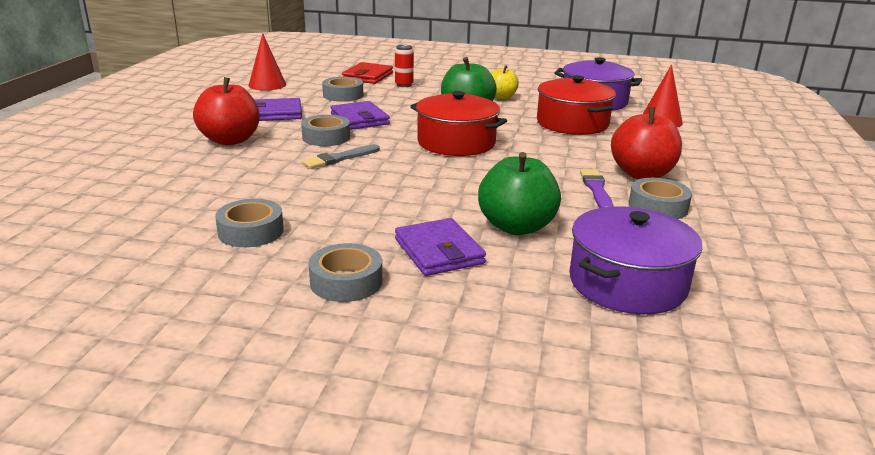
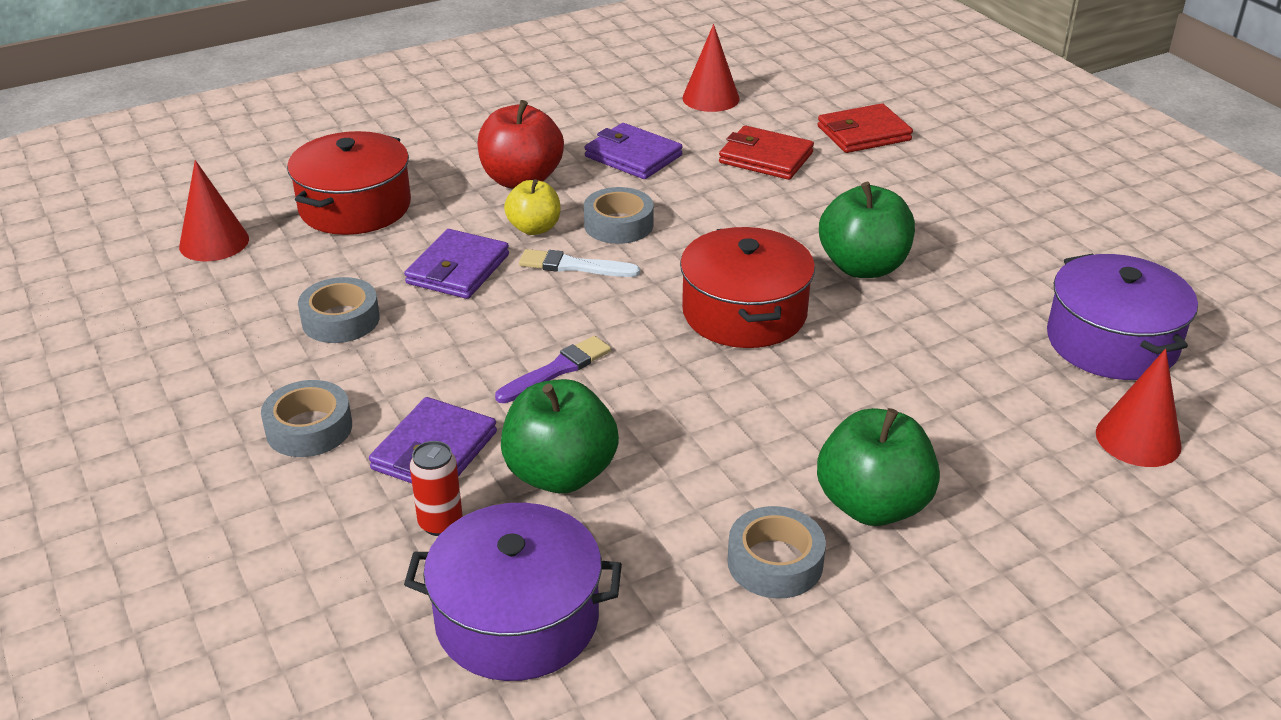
camera: 50 degrees right, 10 degrees up
(59, 240) = (214, 242): none -> red cone
(339, 158) = (574, 266): grey brush -> white brush
(343, 95) = (765, 158): grey tape -> red wallet
(359, 119) = (707, 212): purple wallet -> purple wallet (458, 269)
(404, 85) = (881, 172): red can -> red can (440, 523)
(501, 97) = (975, 262): yellow apple -> yellow apple (534, 228)
(572, 123) = (976, 365): red pot -> red pot (355, 207)
(596, 189) = (757, 488): purple brush -> purple brush (556, 370)
(642, 174) = (872, 505): red apple -> green apple

